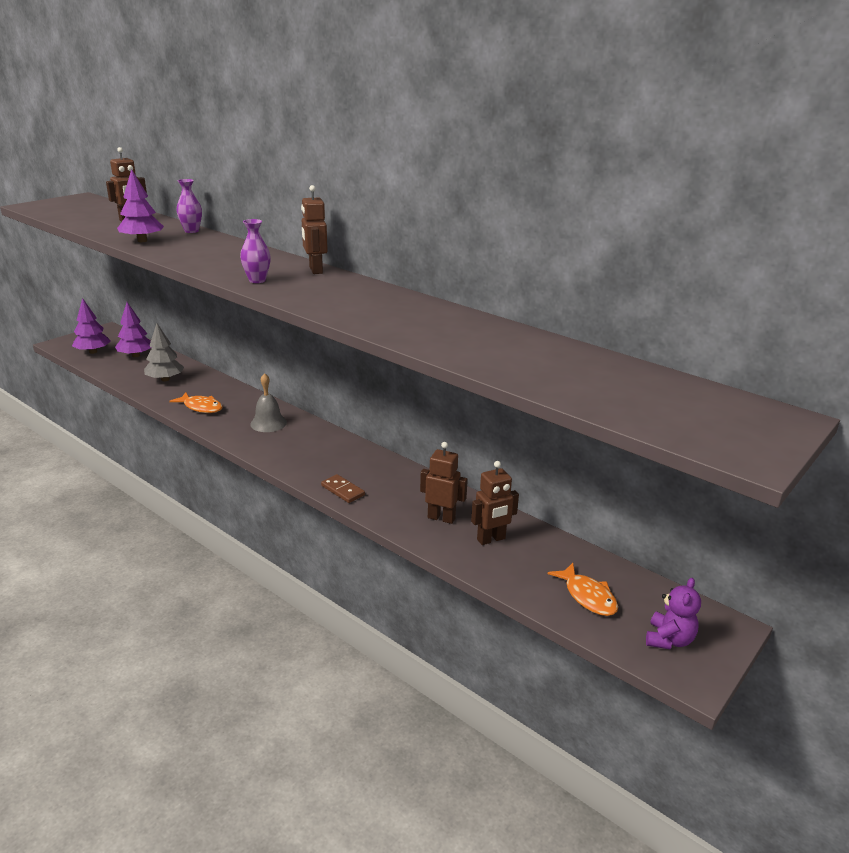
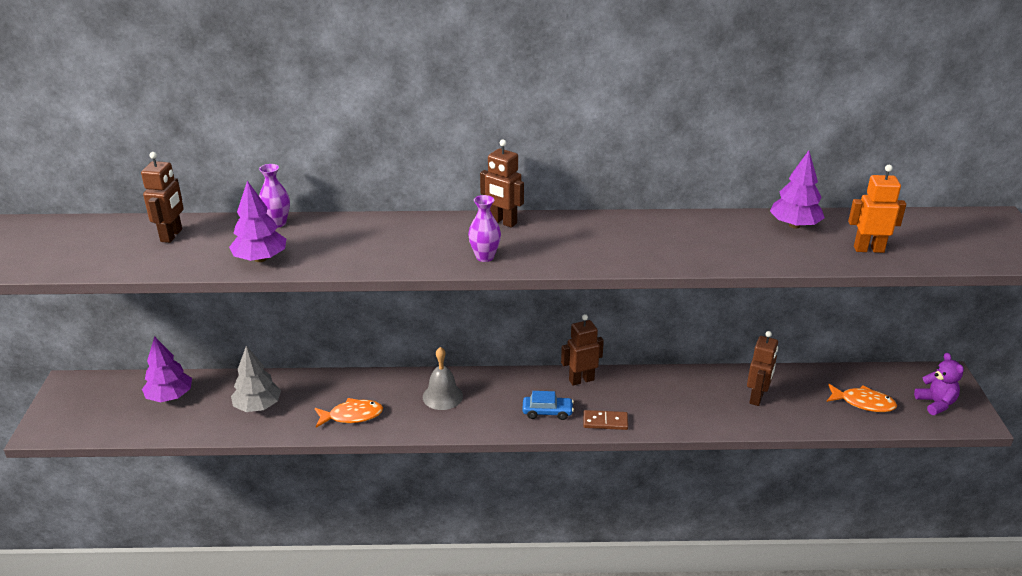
camera: 40 degrees left, 5 degrees up
(93, 352) = (107, 418): purple tree -> purple tree (794, 225)
(315, 464) = (547, 412): none -> blue car
(441, 518) = (704, 401): brown robot -> brown robot (581, 380)
(568, 382) = (868, 249): none -> orange robot

